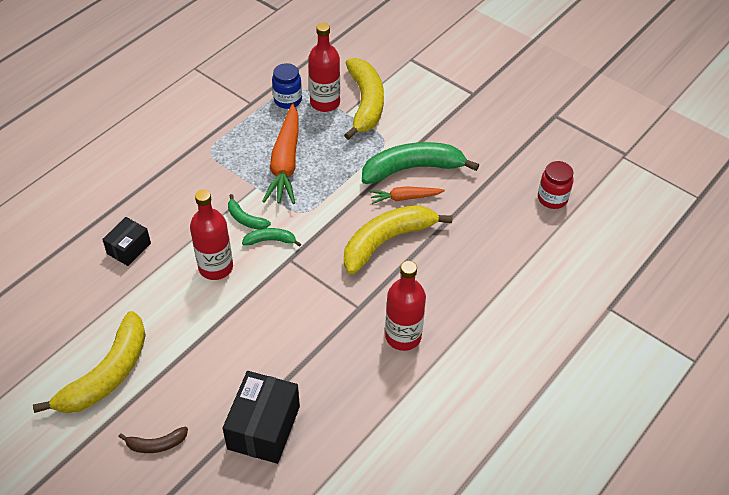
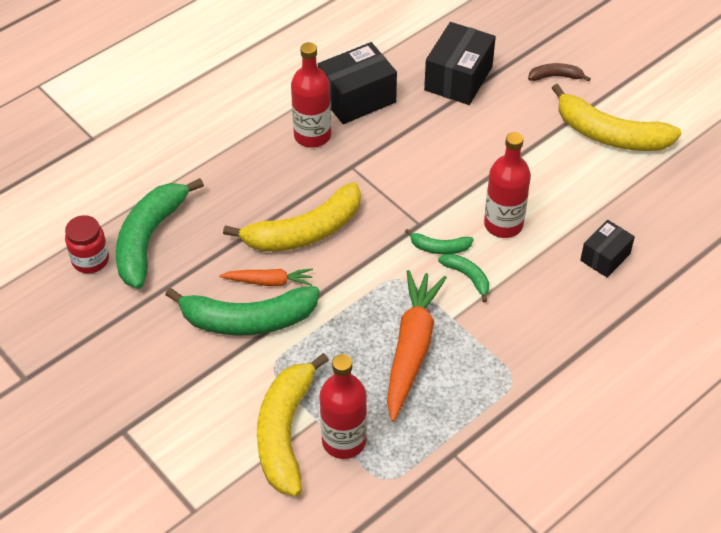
camera: 170 degrees left, 0 degrees up
(107, 375) = (609, 134): yellow banana -> yellow banana turned 105 degrees counterclockwise
(287, 100) = (398, 452): blue jar -> none
(368, 387) = (357, 98): none -> black box
(513, 221) = (149, 238): none -> green banana

